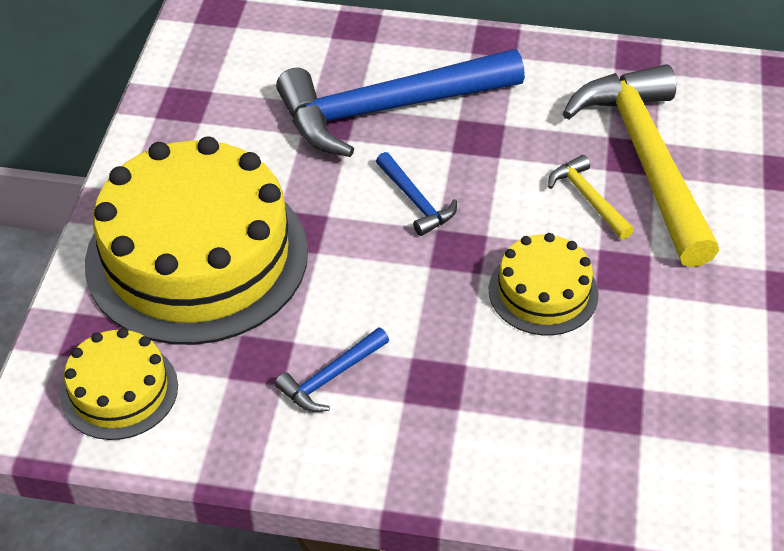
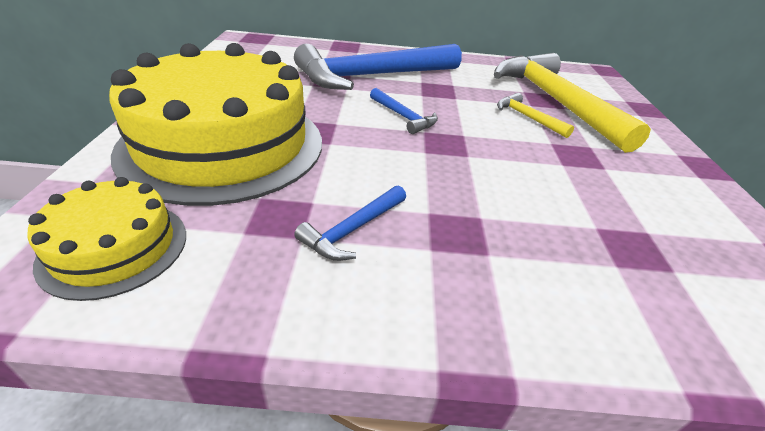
camera: 10 degrees left, 10 degrees down
(543, 292) = (523, 167): yellow cake -> none

